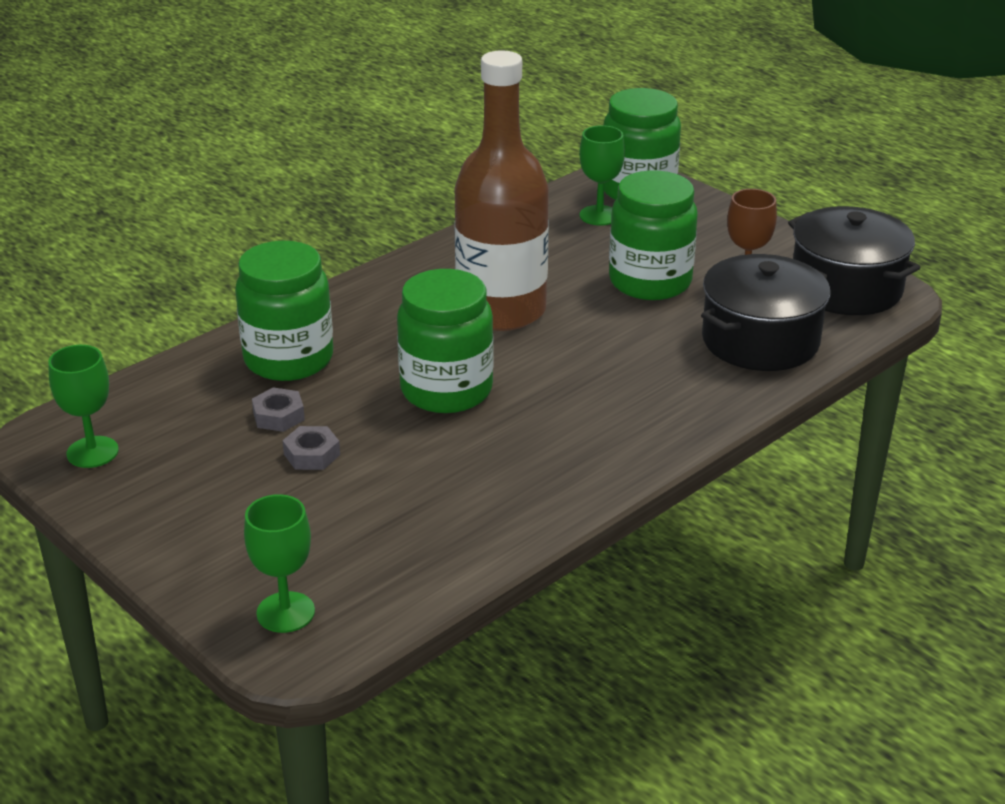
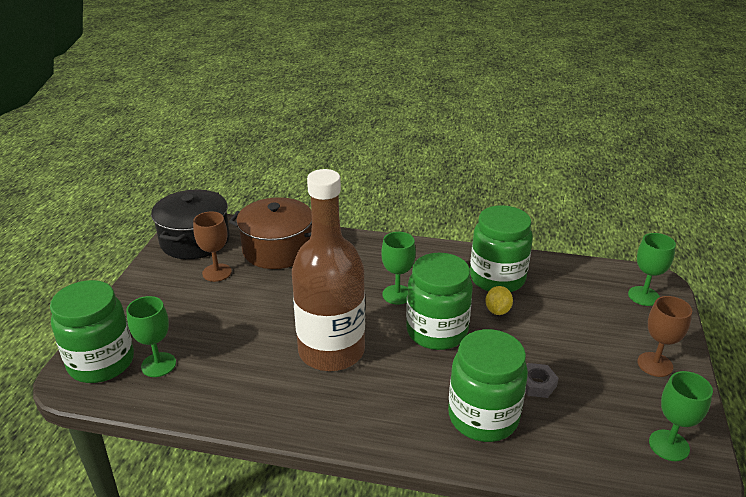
camera: 125 degrees left, 0 degrees up
(179, 524) = (655, 364): none -> brown goblet
(312, 454) = (548, 350): grey nut -> none
(425, 455) = (497, 310): none -> yellow lemon
(551, 393) = (397, 294): none -> green goblet
(650, 282) = (242, 306): green jar -> green jar (497, 278)
(760, 340) = (277, 249): black pot -> brown pot

